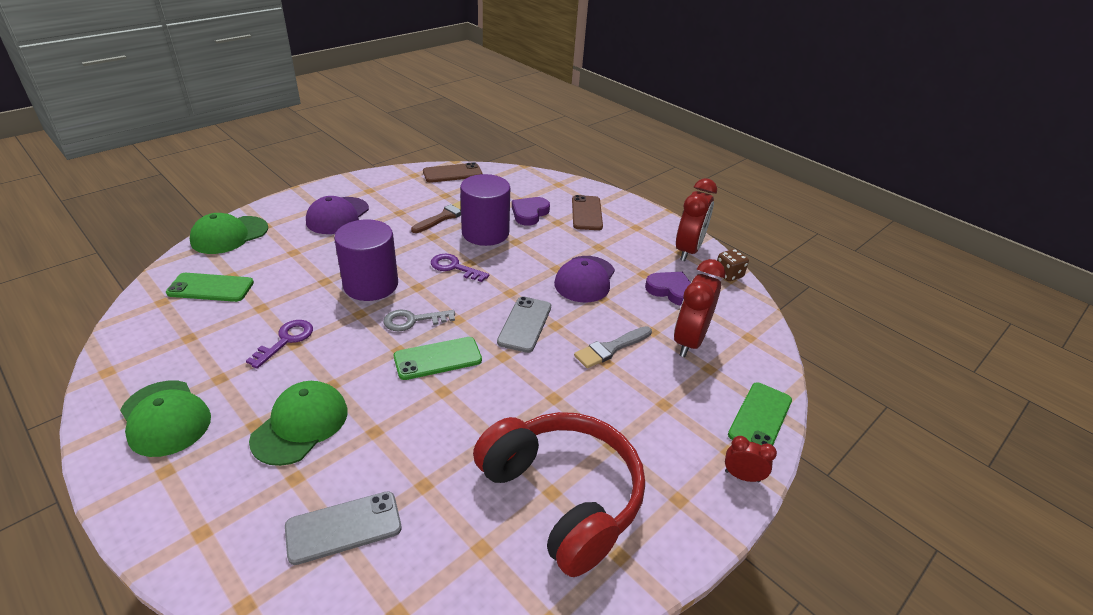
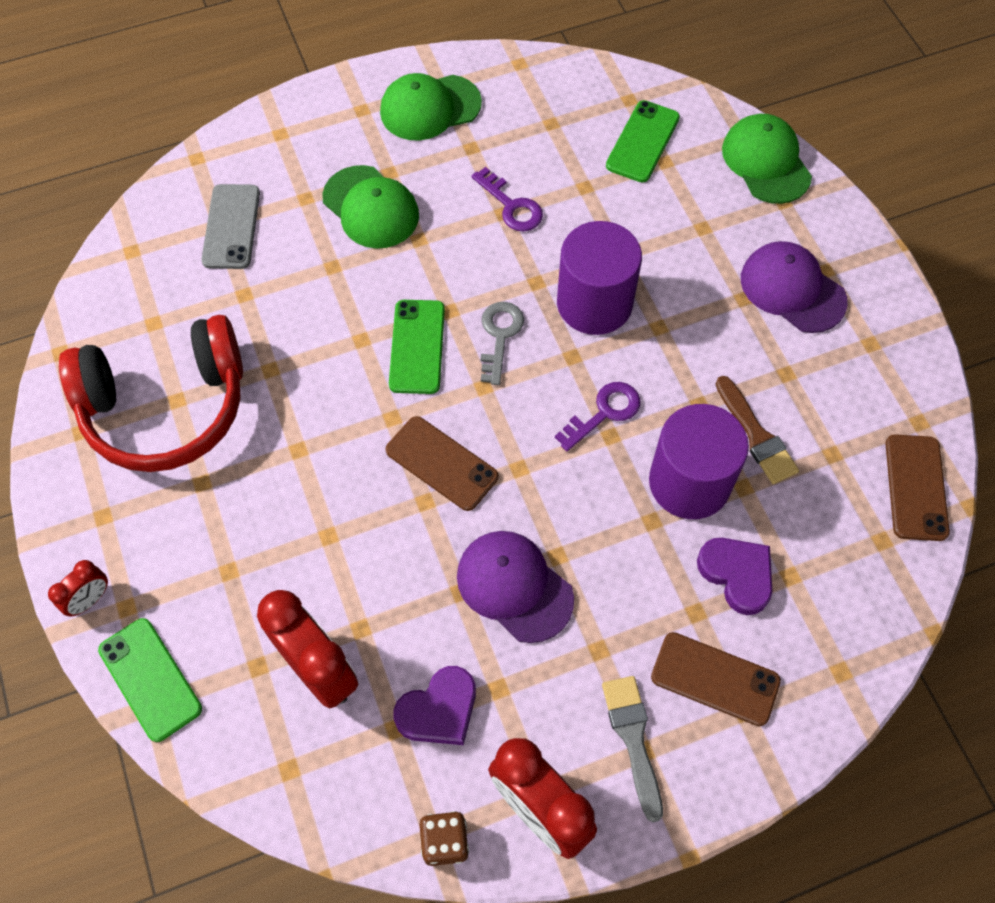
camera: 115 degrees right, 25 degrees up
(525, 324) = (441, 463): grey phone -> brown phone
(611, 348) = (350, 553): grey brush -> grey brush (633, 739)

